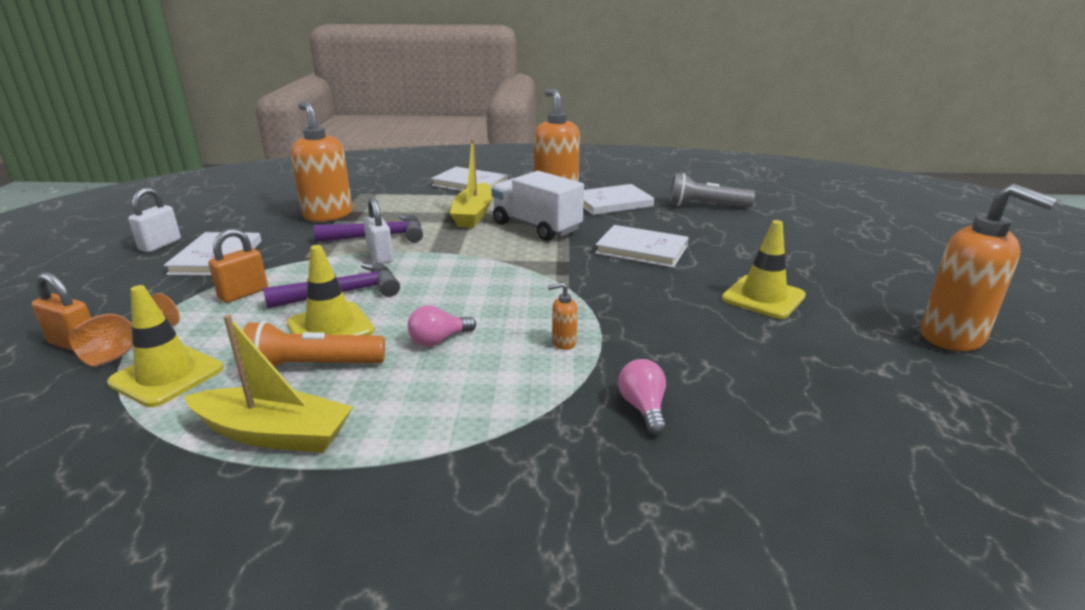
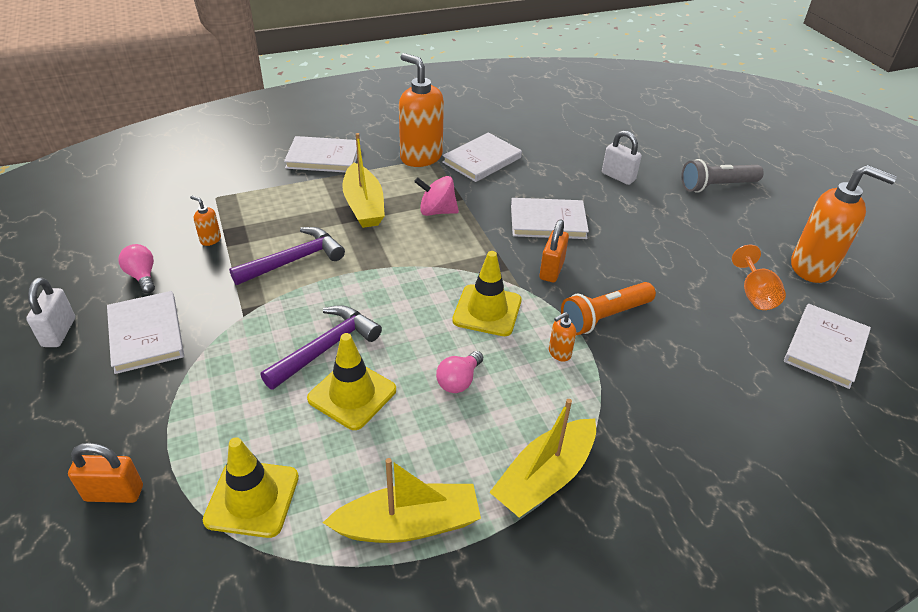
camera: 25 degrees left, 15 degrees up
(123, 351) = (177, 485): orange goblet -> orange goblet (755, 294)
(243, 294) = (227, 376): orange padlock -> orange padlock (551, 270)
(312, 367) = (377, 444): orange flashlight -> orange flashlight (604, 317)
(328, 215) = (210, 240): orange soap dispenser -> orange soap dispenser, size x0.42
(380, 256) = (320, 289): white padlock -> white padlock (618, 177)
(450, 436) = (544, 477): none -> yellow boat
(536, 227) = (437, 211): white truck -> pink spinning top
(643, 408) = (658, 403): pink light bulb -> pink light bulb (142, 276)
(706, 206) = (565, 148): grey flashlight -> grey flashlight (716, 186)
(763, 297) = (672, 258): yellow traffic cone -> yellow traffic cone (487, 310)
(922, 411) = (825, 348): none -> white book

